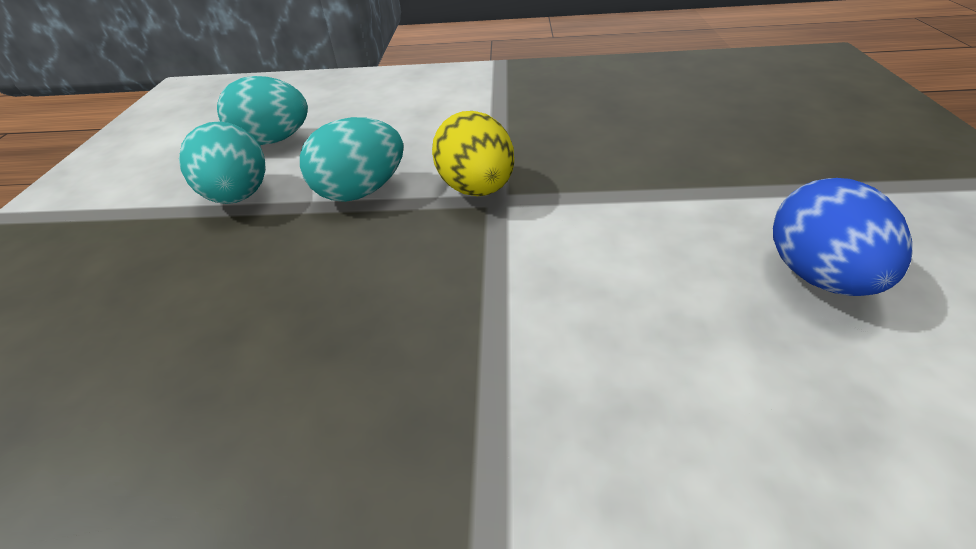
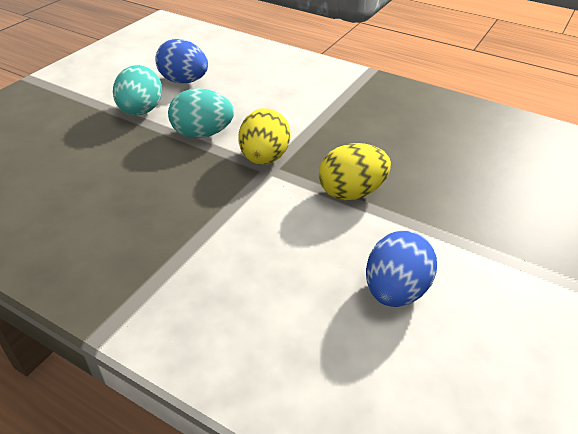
camera: 25 degrees right, 0 degrees up
(274, 141) = (184, 81): turquoise egg -> blue egg
(626, 185) = (351, 192): none -> yellow egg

